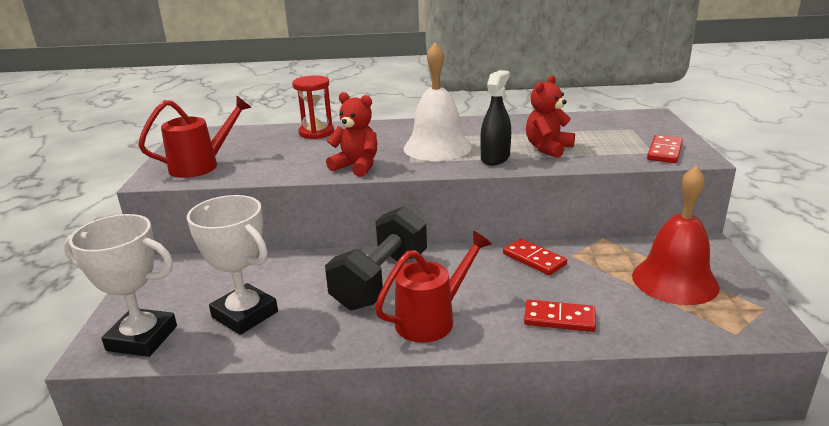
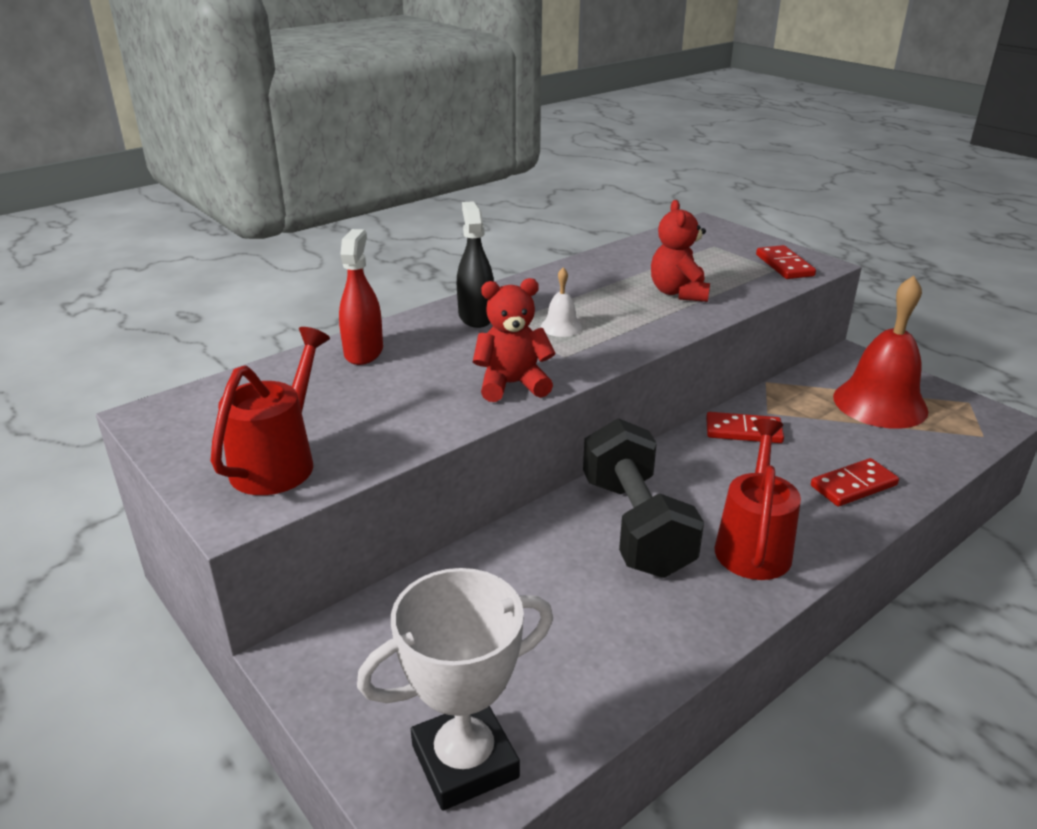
camera: 40 degrees left, 5 degrees up
(245, 314) = (549, 650): white trophy -> none
(316, 132) = (363, 352): red hourglass -> red spray bottle
(437, 147) = (561, 327): white bell -> white bell, size x0.44
(495, 158) = (647, 321): black spray bottle -> black spray bottle (476, 317)

